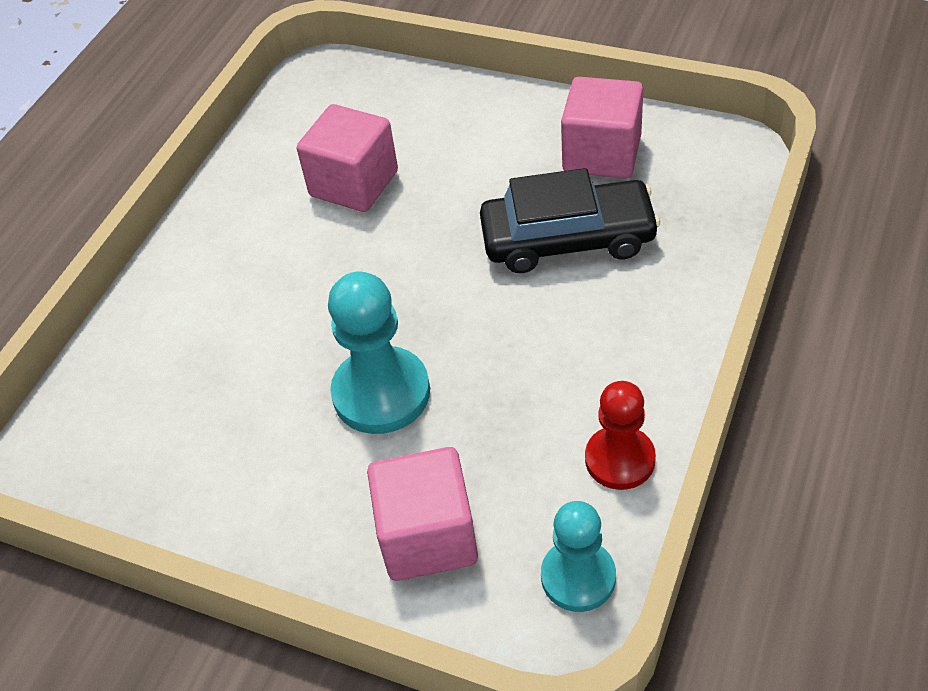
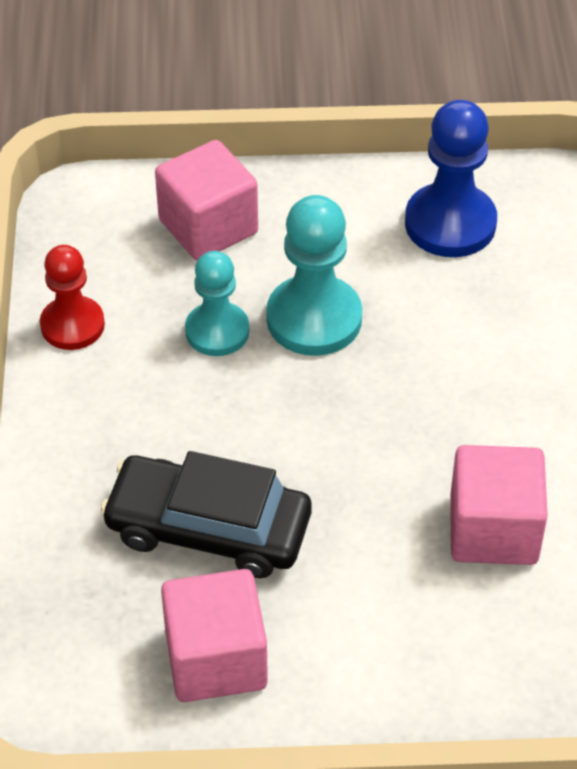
camera: 150 degrees right, 0 degrees up
(186, 456) = (450, 223): none -> blue pawn
(568, 239) = (208, 528): black car -> black car turned 45 degrees clockwise
(578, 577) = (76, 234): turquoise pawn -> turquoise pawn (217, 331)

